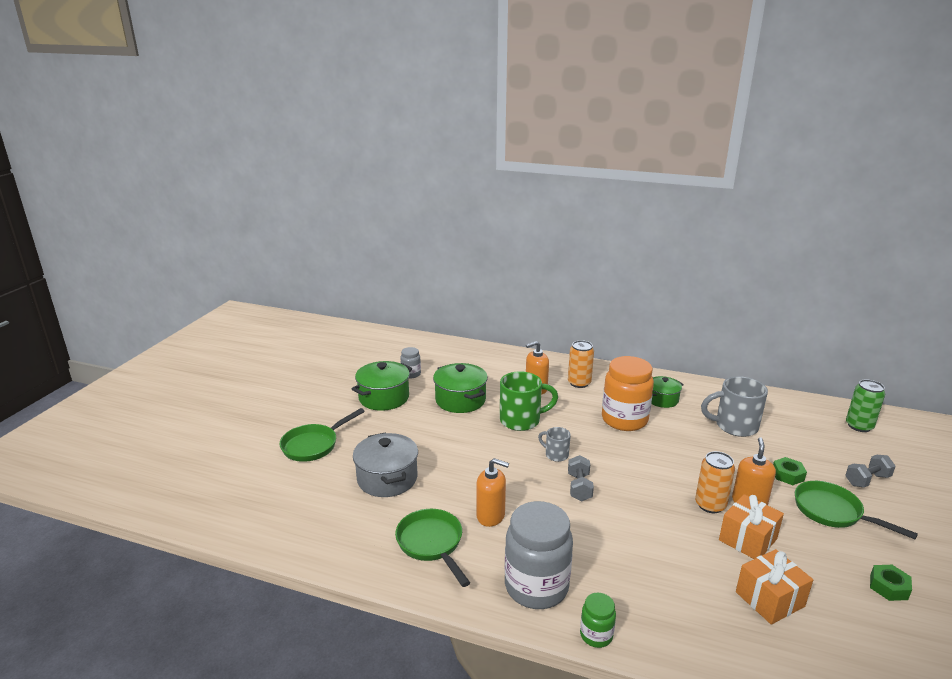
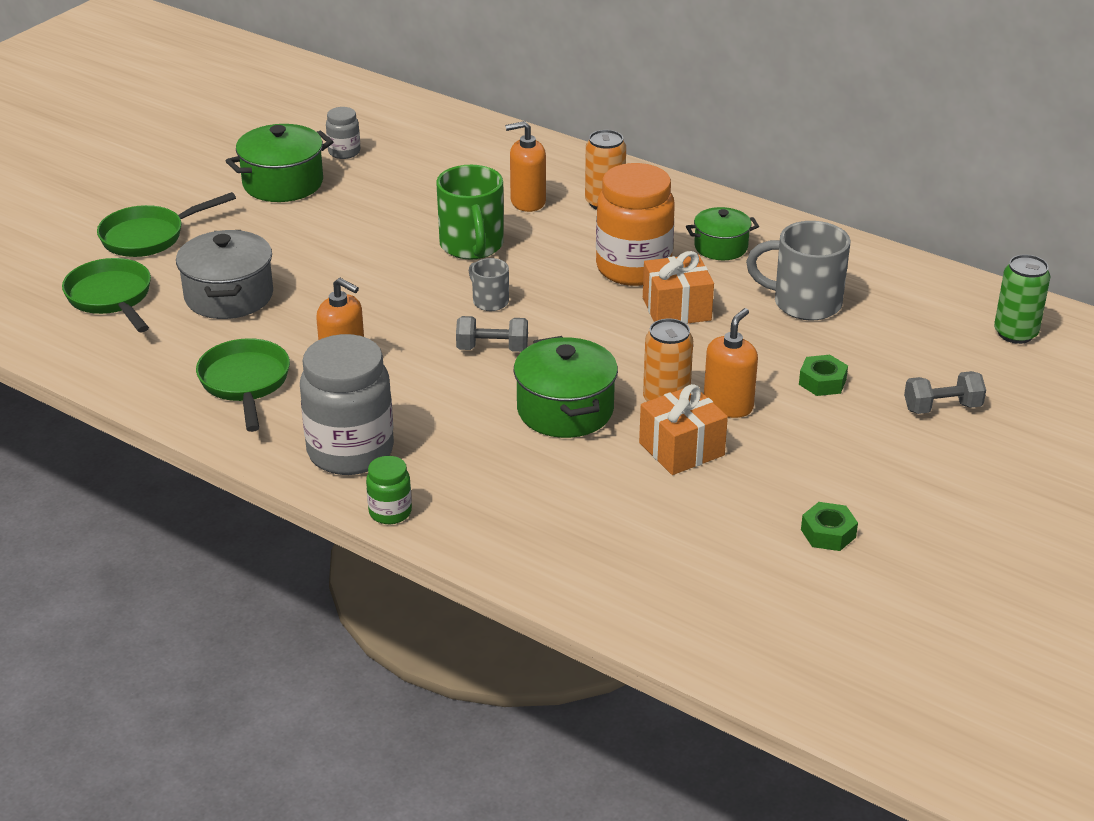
camera: 15 degrees right, 10 degrees up
(460, 400) = (397, 203): green pot -> green pot (565, 410)
(521, 420) = (472, 246): green mug -> green mug turned 75 degrees clockwise
(579, 487) = (492, 349): grey dumbbell -> grey dumbbell turned 75 degrees clockwise
(769, 599) = (648, 517): orange gift -> orange gift (676, 309)
(832, 512) = (841, 438): green pan -> green pan (111, 298)

